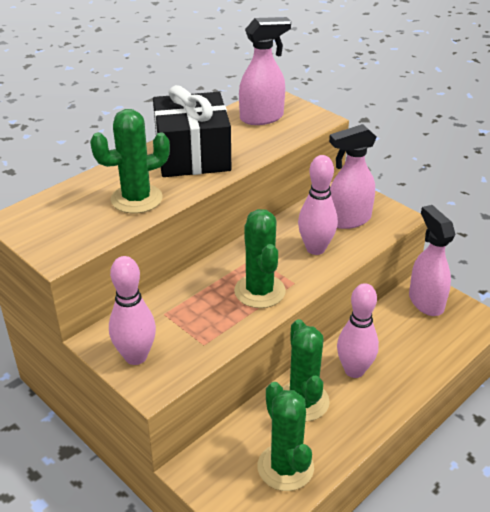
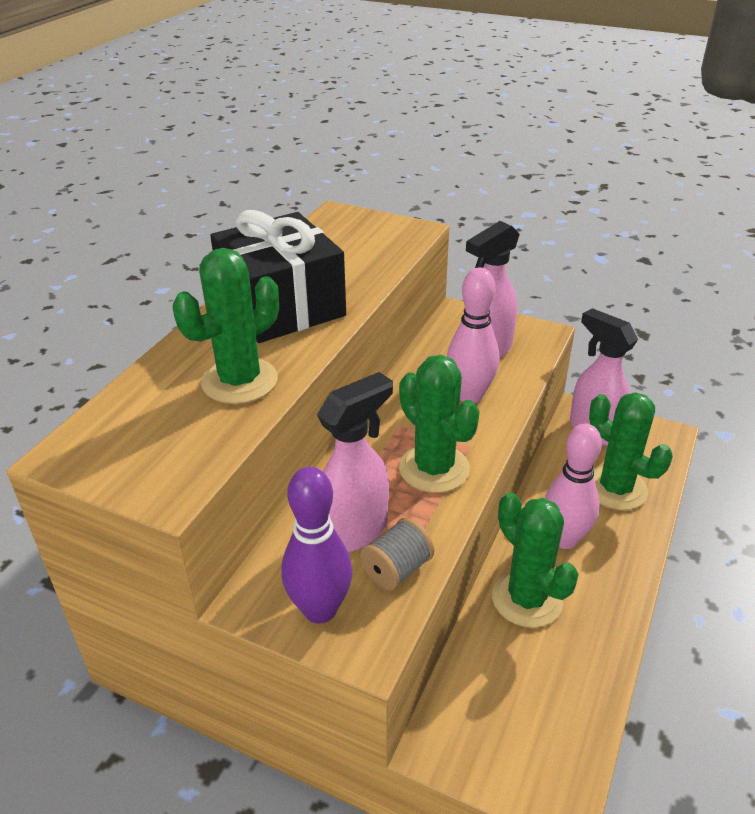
camera: 20 degrees left, 0 degrees up
(136, 356) = (320, 609): pink bowling pin -> purple bowling pin
(197, 347) = (397, 569): none -> grey spool
(262, 118) = (342, 241): pink spray bottle -> pink spray bottle (354, 530)
(285, 467) = (555, 697): green cactus -> green cactus (615, 488)

